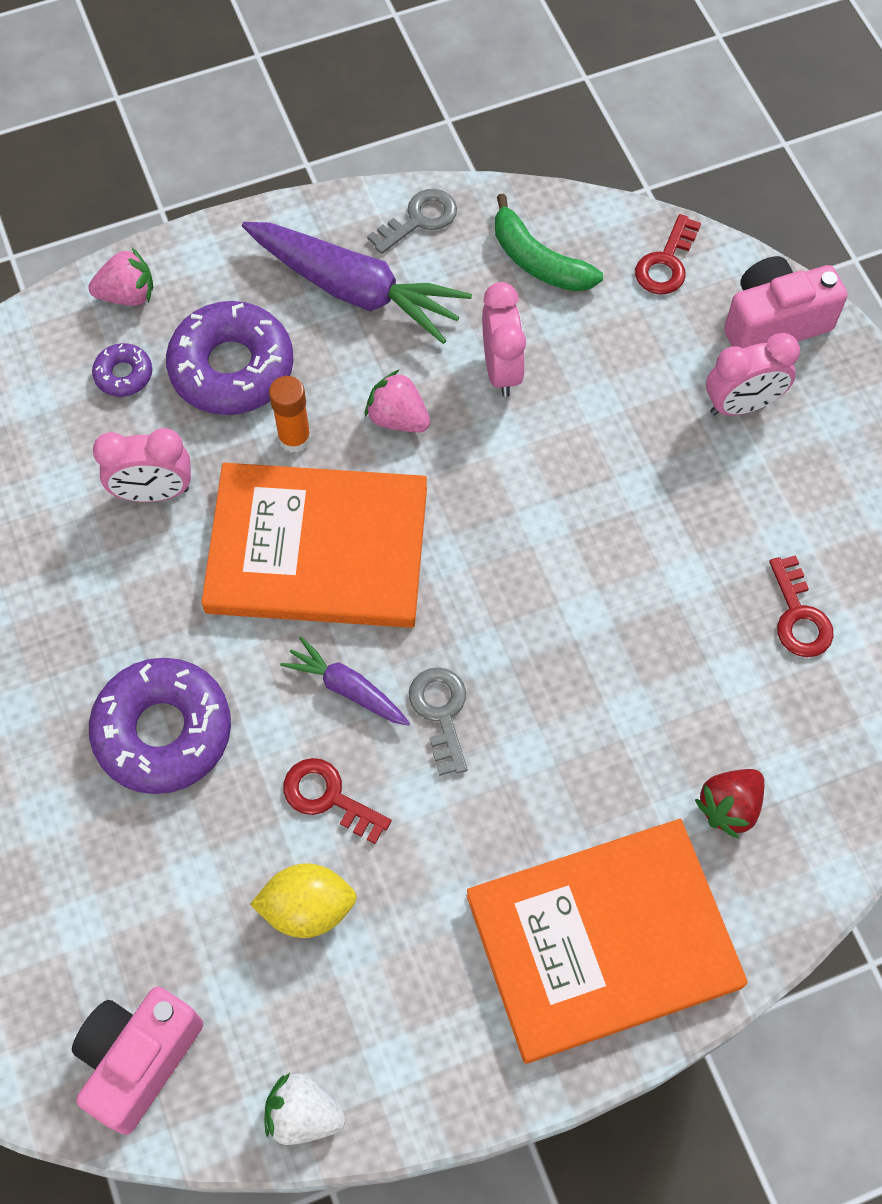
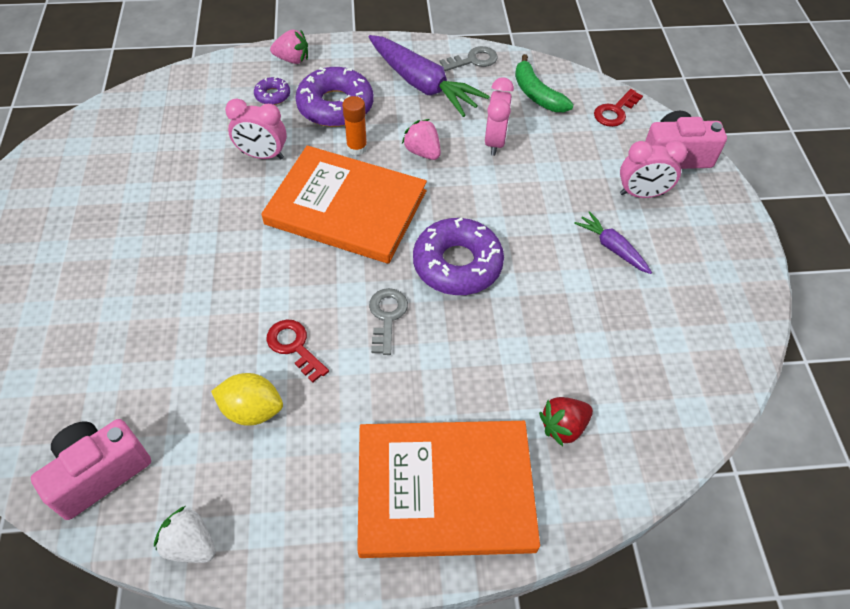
camera: 15 degrees right, 10 degrees down
(163, 731) = (209, 281): purple donut -> purple donut (457, 264)
(347, 688) = (333, 287): purple carrot -> purple carrot (612, 248)
(799, 616) = (646, 321): red key -> none

